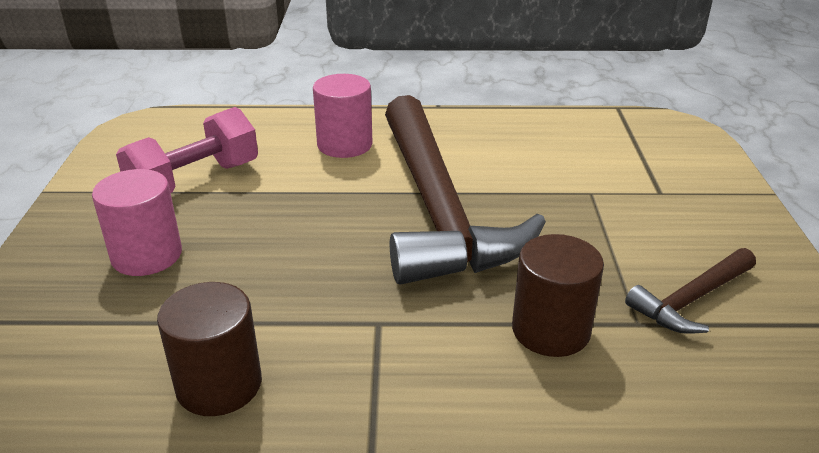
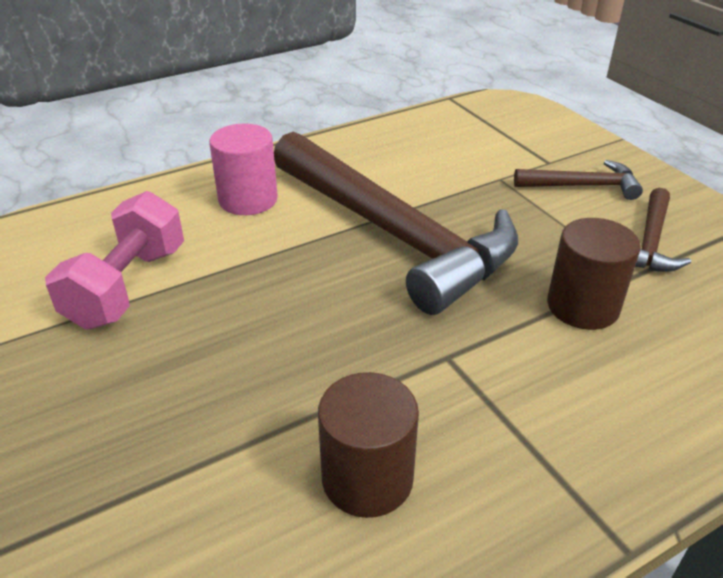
camera: 30 degrees left, 5 degrees up
(147, 255) = (156, 383): pink cylinder -> none
(673, 225) = (583, 186): none -> brown hammer

